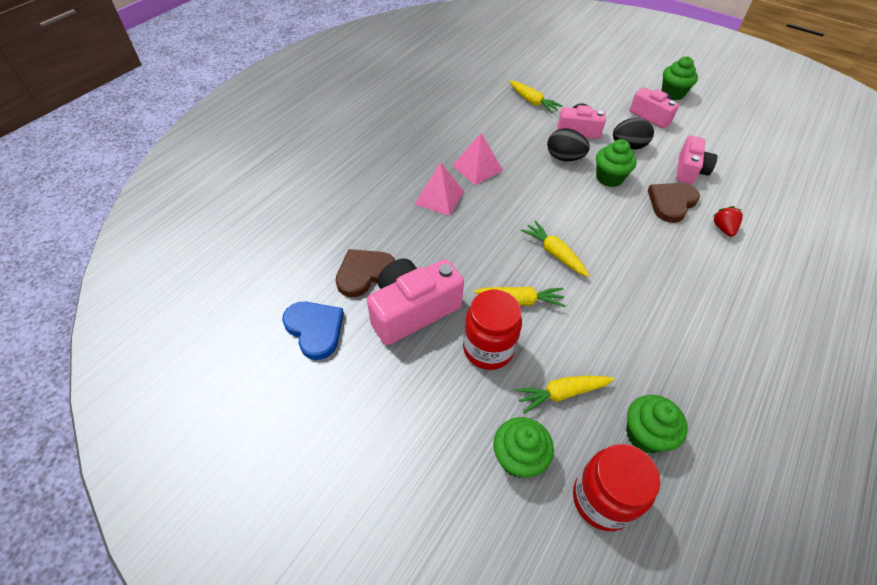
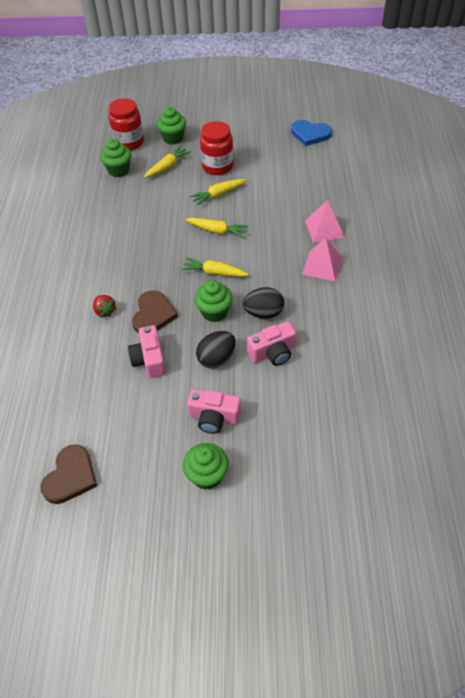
camera: 150 degrees right, 0 degrees up
(364, 273) = (317, 166): brown heart -> brown heart (70, 476)
(412, 310) = (272, 163): pink camera -> none
(532, 102) = (341, 367): yellow carrot -> yellow carrot (214, 272)

